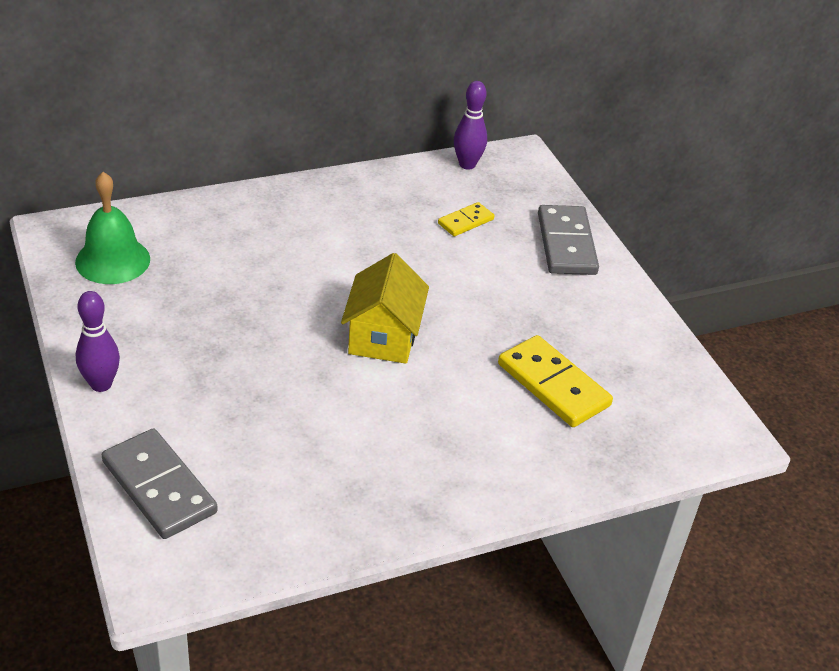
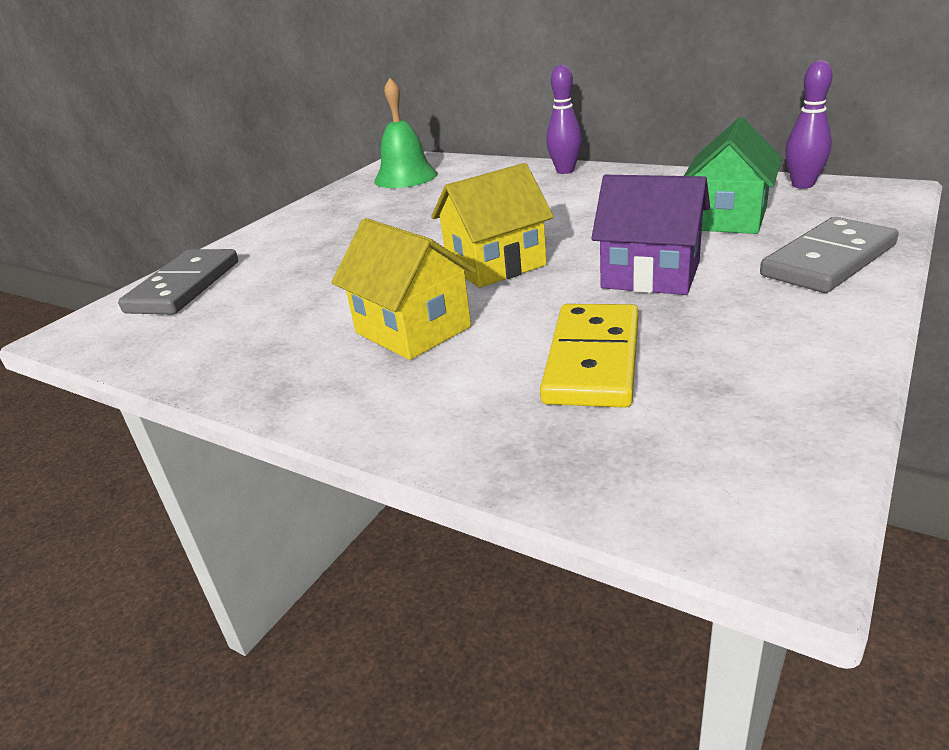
camera: 60 degrees right, 10 degrees down
(101, 384) = (273, 228): purple bowling pin -> purple bowling pin (565, 171)
(423, 421) = (413, 330): none -> yellow house
(466, 221) = (727, 218): yellow domino -> green house
(492, 300) = (650, 275): none -> purple house

